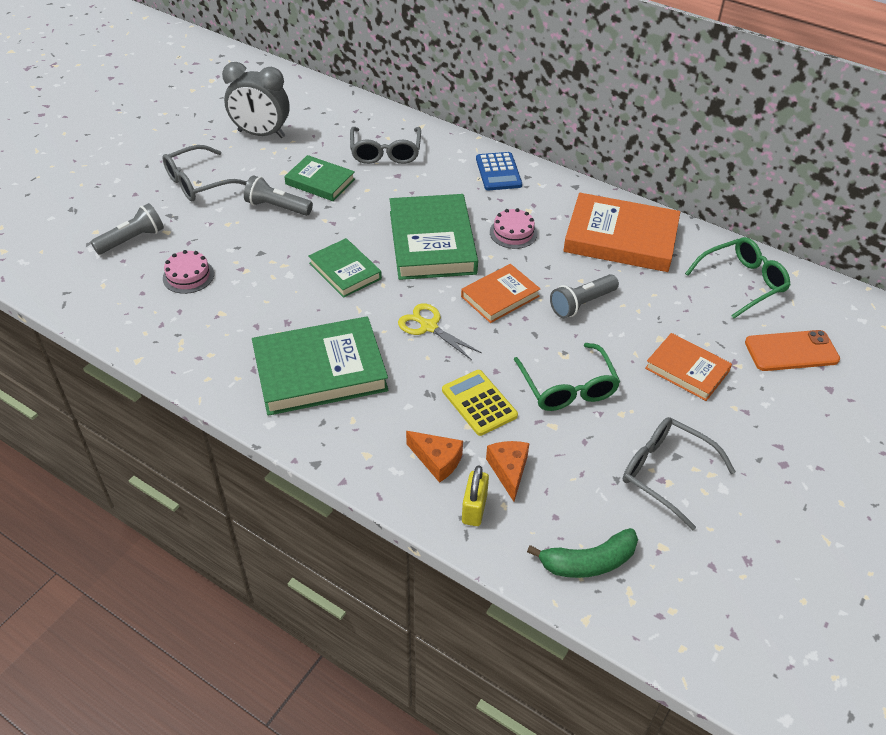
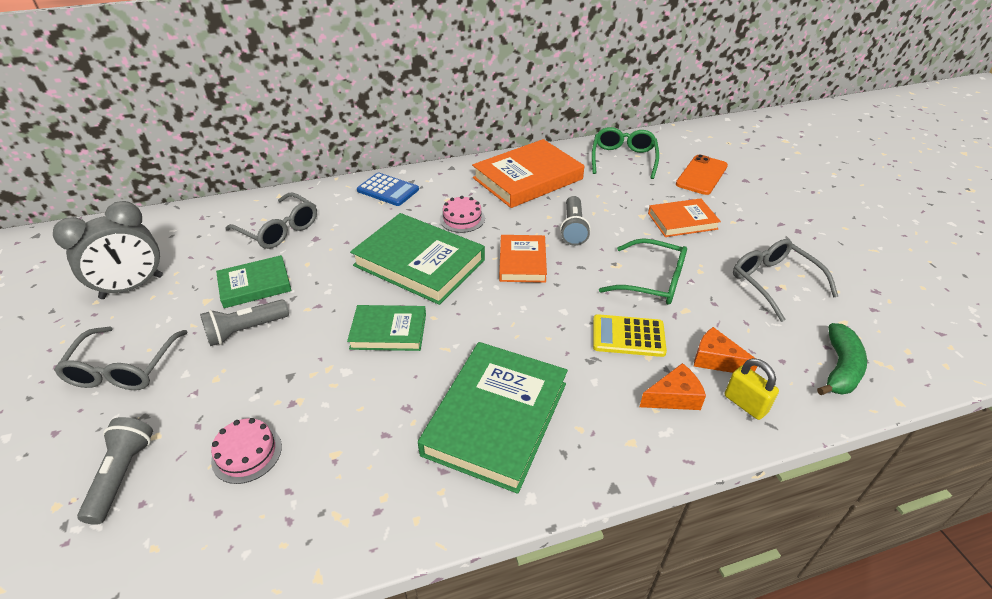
camera: 50 degrees left, 5 degrees down
(429, 327) = (514, 317): yellow scissors -> none
(666, 473) = (773, 282): grey glasses -> grey glasses turned 75 degrees clockwise

